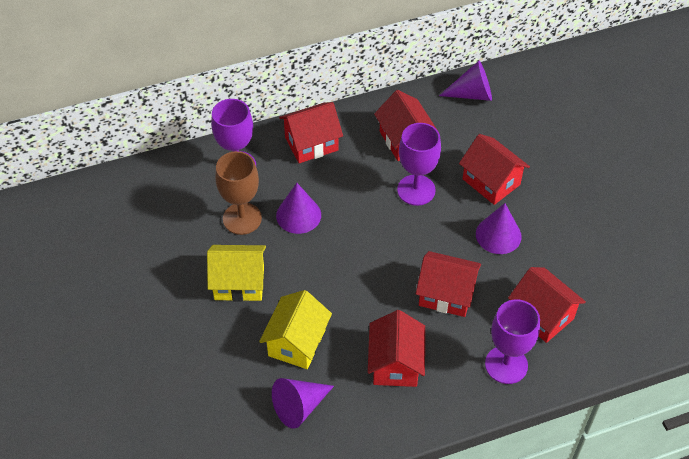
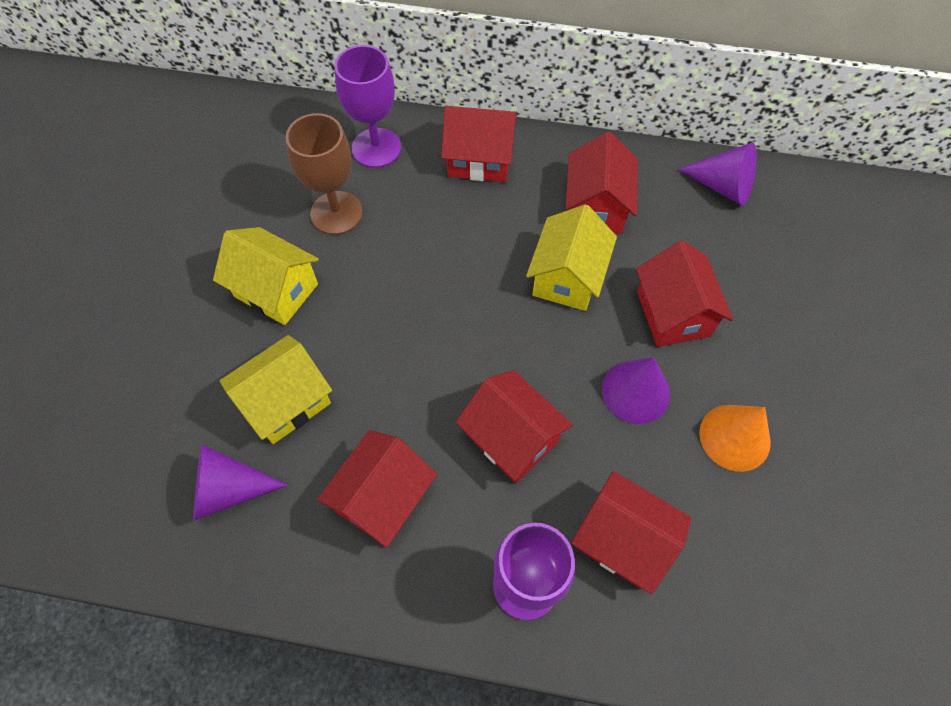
camera: 30 degrees right, 10 degrees up
(298, 215) = (403, 240): purple cone -> none
(416, 190) = (567, 277): purple goblet -> yellow house
(542, 315) = (622, 540): red house -> red house turned 45 degrees counterclockwise
(567, 233) = (734, 437): none -> orange cone

